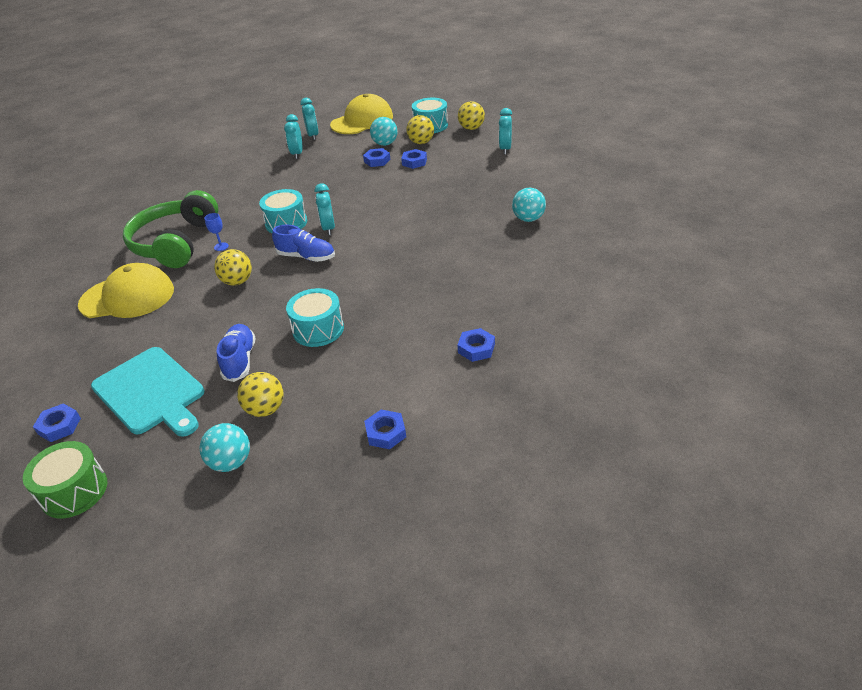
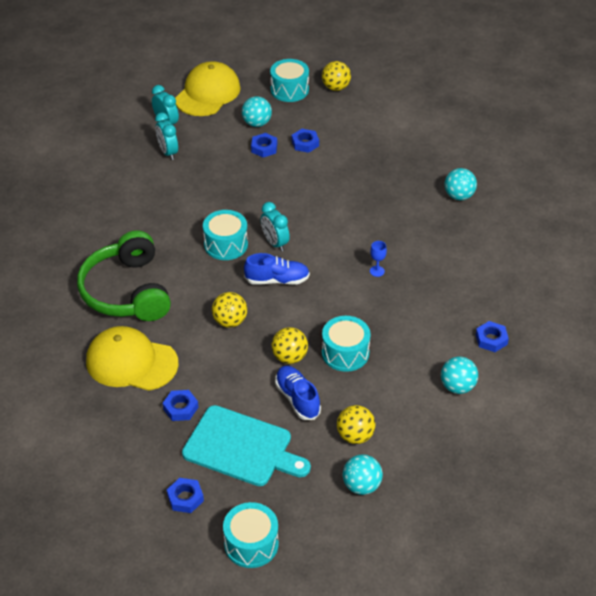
camera: 25 degrees left, 5 degrees up
(74, 491) = (251, 544): green drum -> turquoise drum
(127, 297) = (131, 362): yellow cap -> yellow cap turned 135 degrees counterclockwise
(221, 246) = (180, 286): blue goblet -> blue goblet (377, 271)
(385, 433) = (466, 429): blue nut -> blue nut (180, 408)
(407, 386) = (457, 387): none -> turquoise ball
(421, 142) = (295, 115): yellow ball -> yellow ball (289, 357)
(505, 149) = (387, 111): turquoise clock -> none

